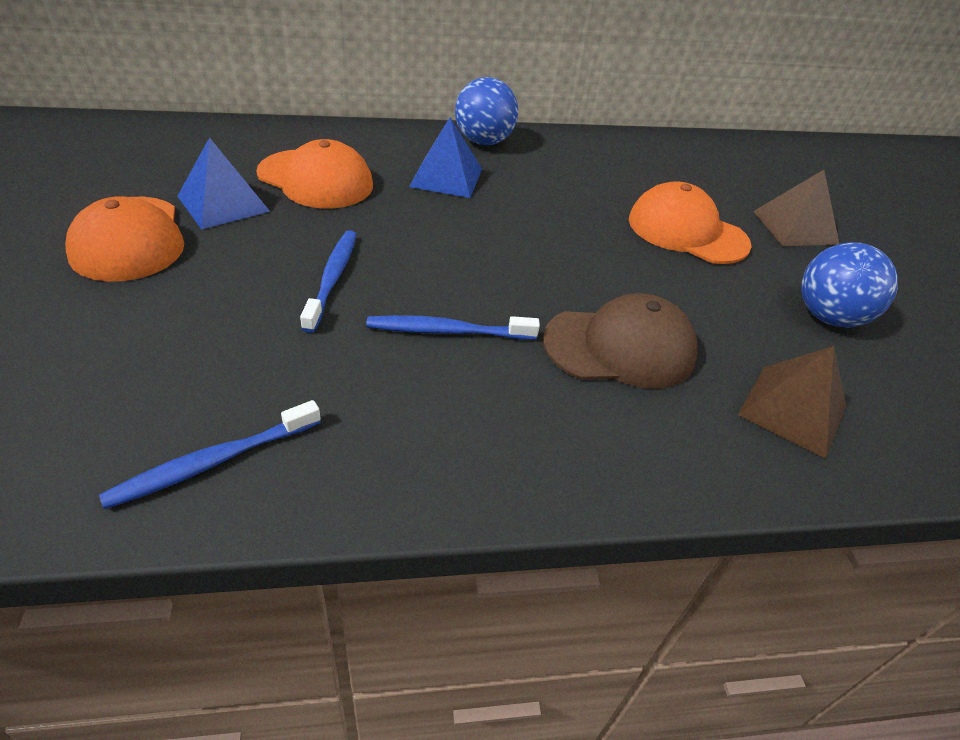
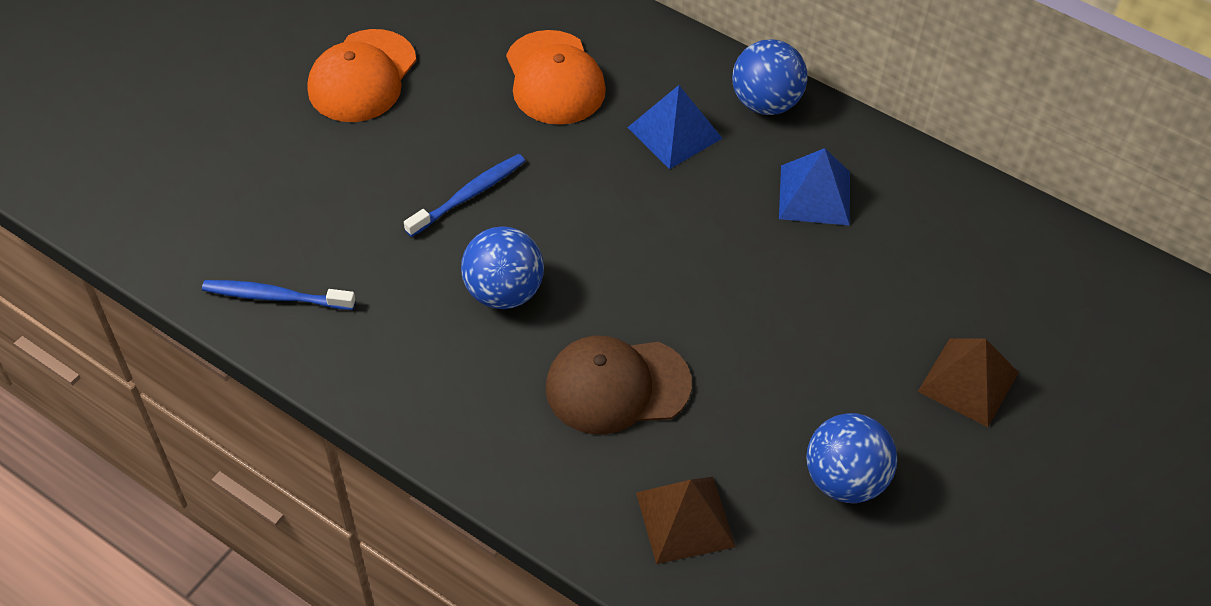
camera: 45 degrees right, 10 degrees up
(223, 203) = (457, 71): blue pyramid -> blue pyramid (815, 195)
(447, 331) = (504, 292): blue toothbrush -> blue ball
(620, 347) = (617, 386): brown cap -> brown cap turned 135 degrees clockwise
(687, 231) = (836, 320): orange cap -> none

